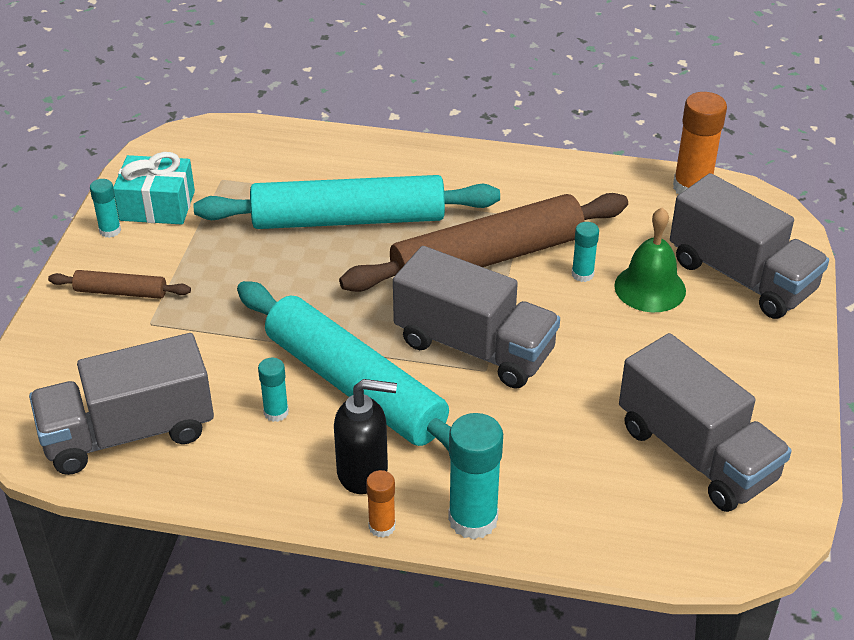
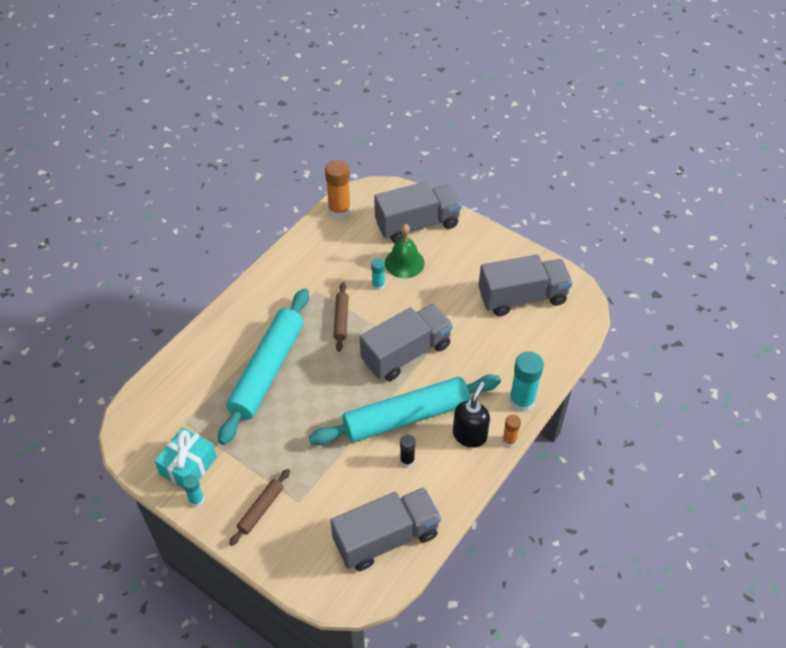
camera: 65 degrees left, 10 degrees up
(129, 433) = (386, 538): grey truck -> grey truck turned 120 degrees counterclockwise
(276, 412) = (407, 460): turquoise glue stick -> black glue stick
(487, 258) = (341, 319): brown rolling pin -> brown rolling pin, size x0.45

